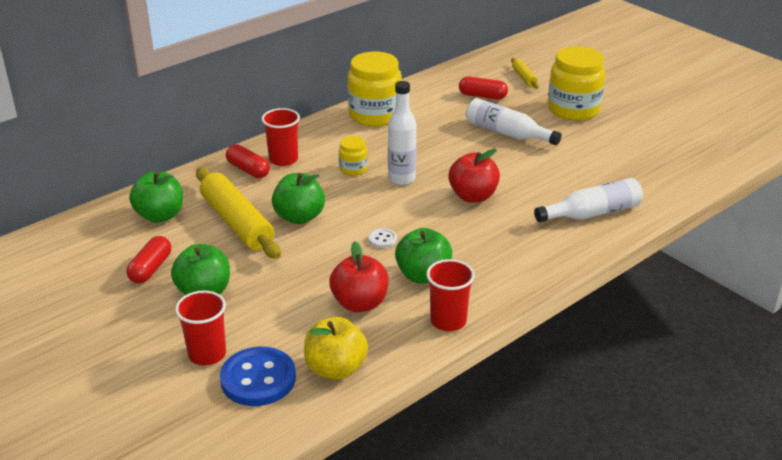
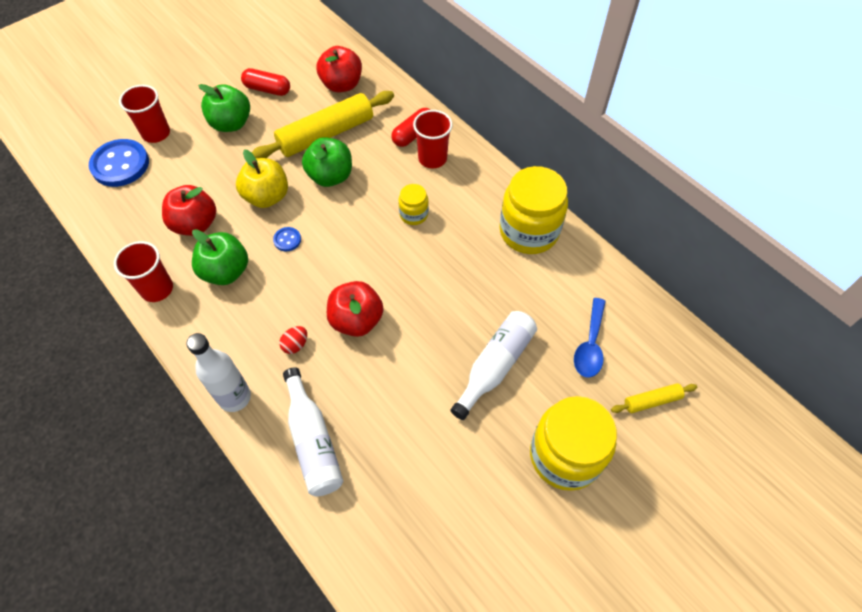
camera: 90 degrees right, 25 degrees up
(160, 215) = (341, 85): green apple -> red apple
(336, 369) = (118, 210): yellow apple -> yellow apple (267, 197)
(382, 239) = (287, 240): white button -> blue button
(401, 179) = (393, 256): white bottle -> white bottle (235, 397)
(482, 96) = (590, 345): red capsule -> blue spoon
(503, 227) = (295, 345): none -> red egg

